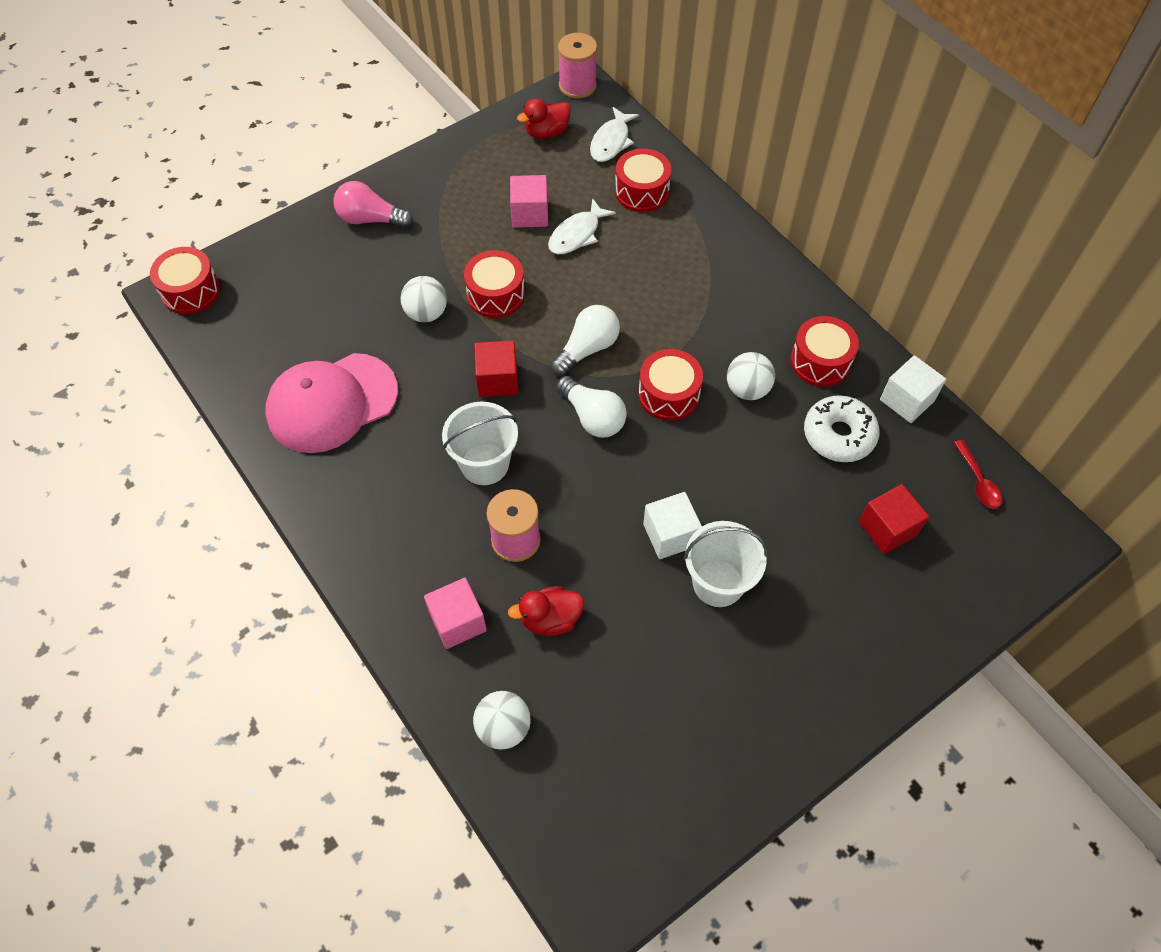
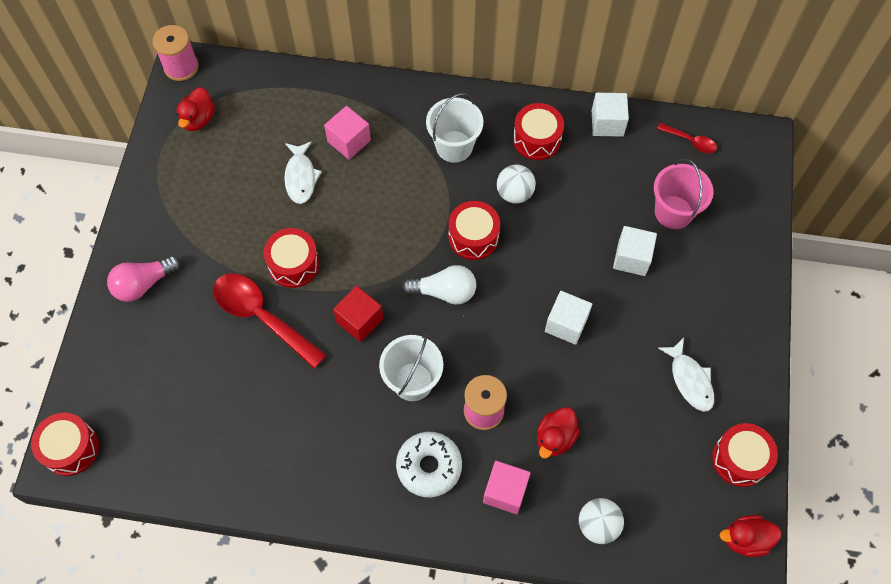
camera: 45 degrees left, 5 degrees up
(332, 403) = (268, 433): pink cap -> none
(426, 313) = (261, 317): white ball -> red spoon
(530, 214) = (253, 188): pink cube -> pink cube (349, 141)
(587, 349) = (393, 250): white light bulb -> none
(611, 142) = (251, 91): white fish -> white fish (689, 380)
(624, 879) = (745, 539): none -> red duck
(641, 192) = (310, 112): red drum -> red drum (740, 459)
(718, 583) = (621, 328): white bucket -> white bucket (454, 146)
(798, 533) = (631, 258): none -> white cube
(838, 435) = (593, 178): white donut -> white donut (429, 466)
(887, 528) = (673, 212): red cube -> pink bucket

